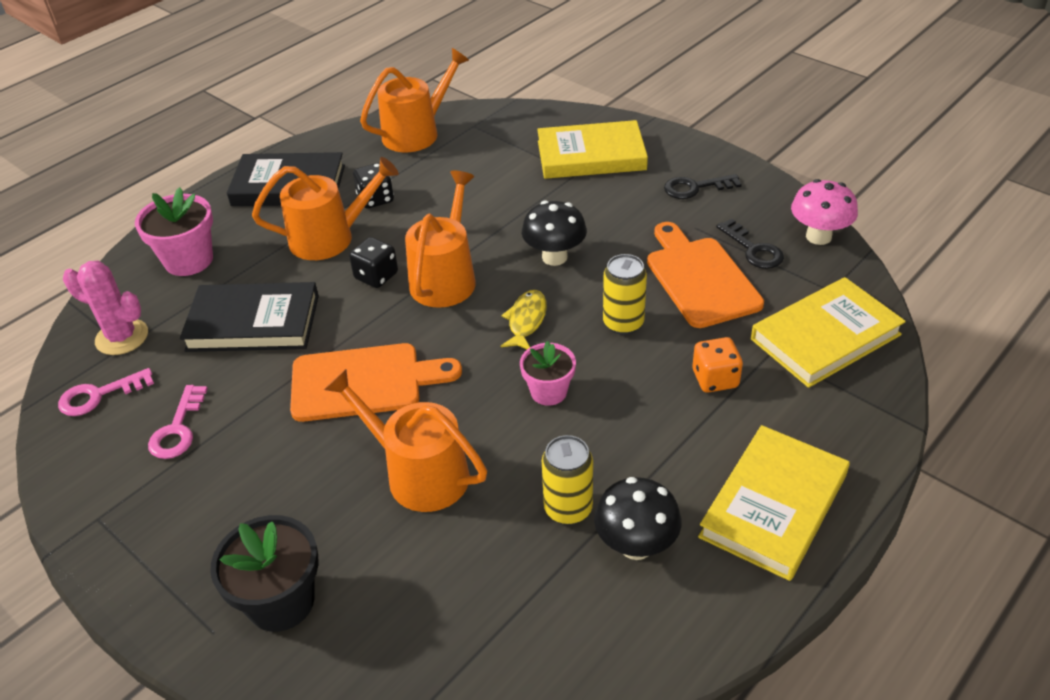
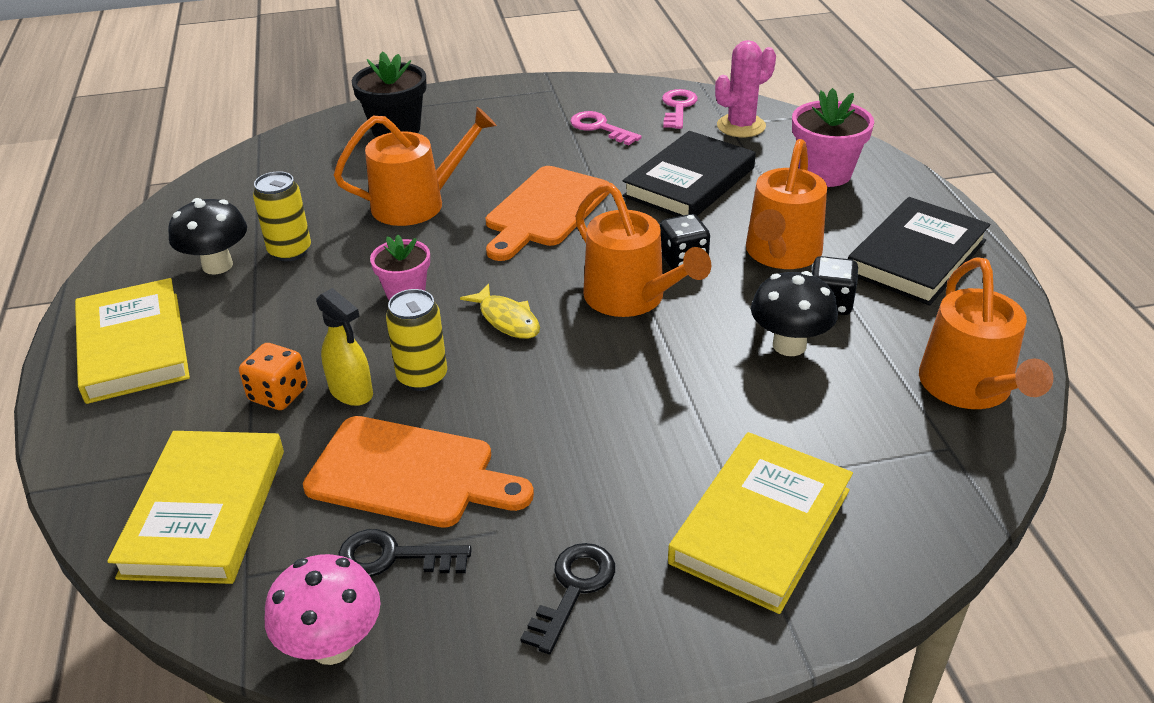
camera: 125 degrees right, 5 degrees down
(554, 257) = (578, 383): black mushroom -> black mushroom (789, 345)
(672, 346) = (351, 392): none -> yellow spray bottle

